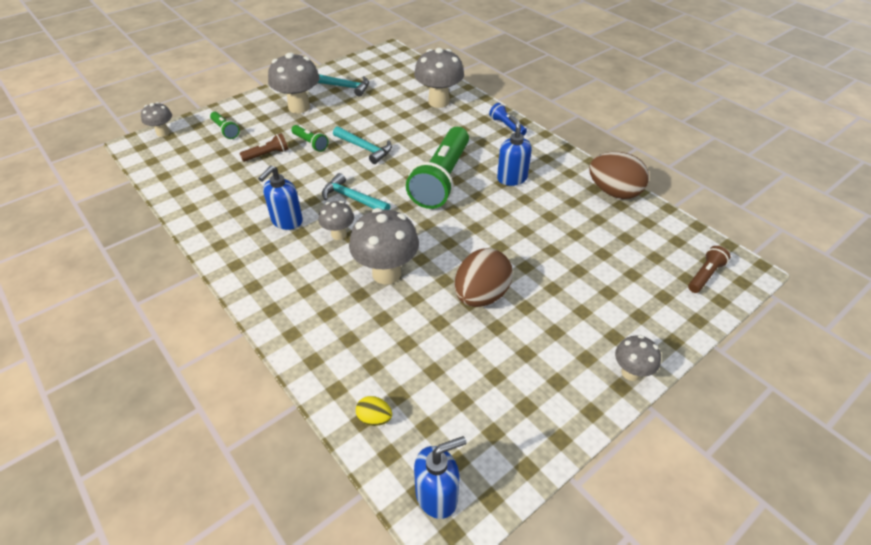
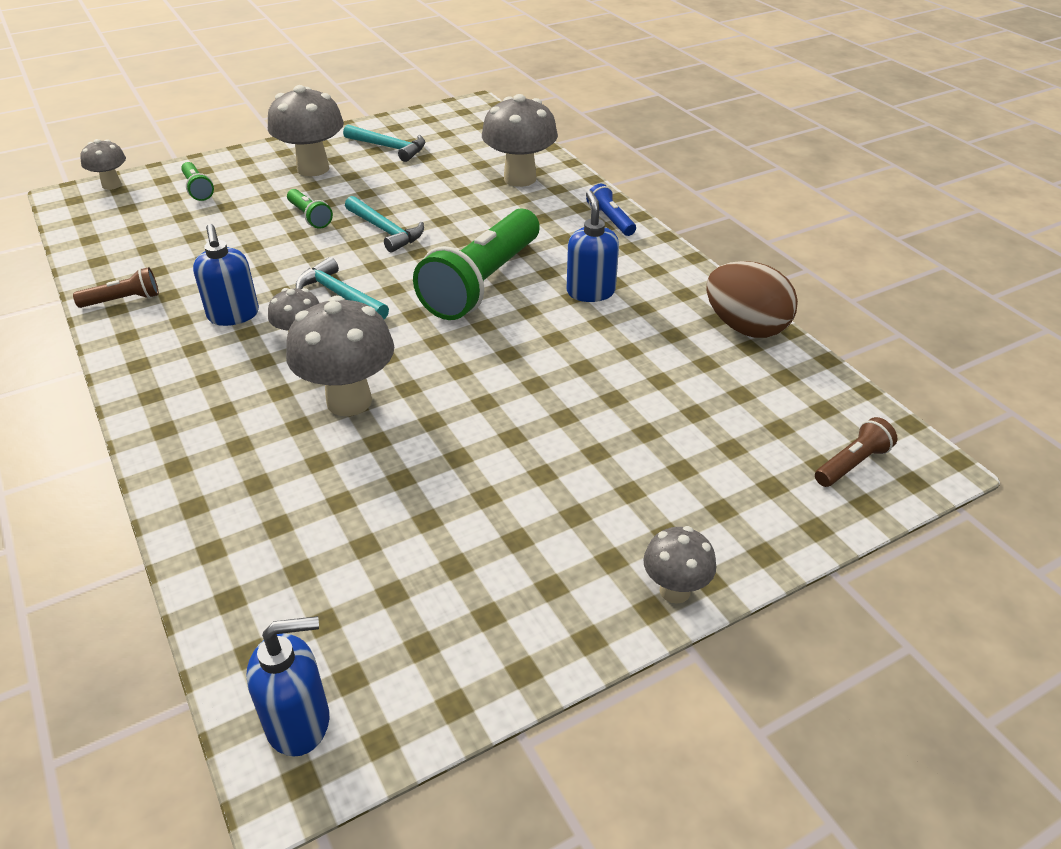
camera: 10 degrees right, 5 degrees down
(267, 155) = (242, 226): brown flashlight -> brown flashlight (123, 300)
(287, 221) = (233, 315): blue soap dispenser -> blue soap dispenser turned 60 degrees counterclockwise
(374, 418) = (250, 598): yellow egg -> none
(481, 295) = (479, 449): brown egg -> none

